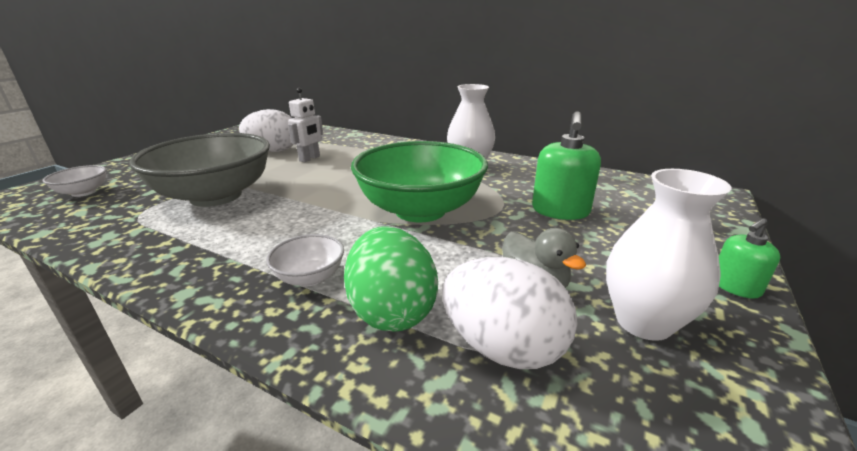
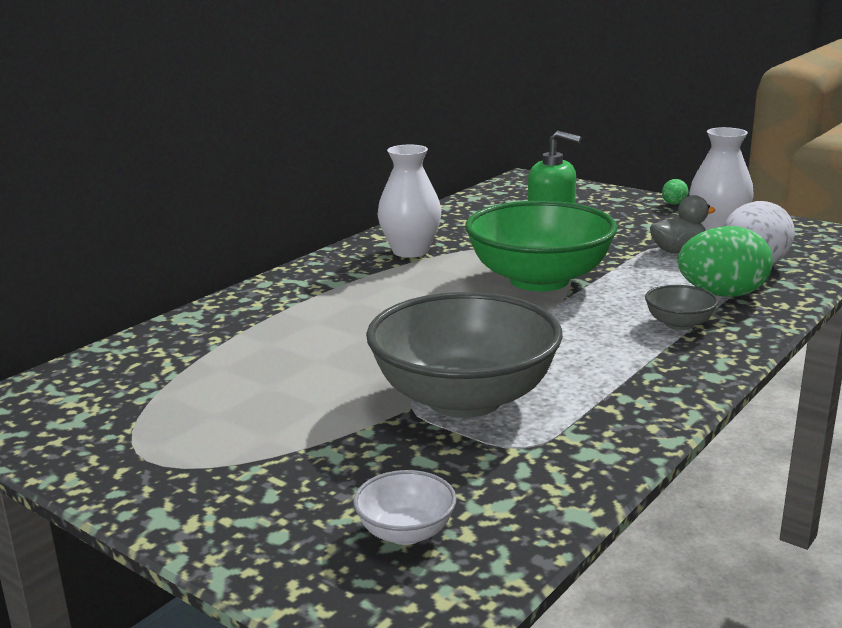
camera: 80 degrees left, 5 degrees down
(273, 151) = (249, 379): white egg -> none
(310, 158) = (317, 345): white robot -> none
(310, 277) = (679, 324): white bowl -> grey bowl
(735, 286) = (673, 204): green soap dispenser -> green egg

